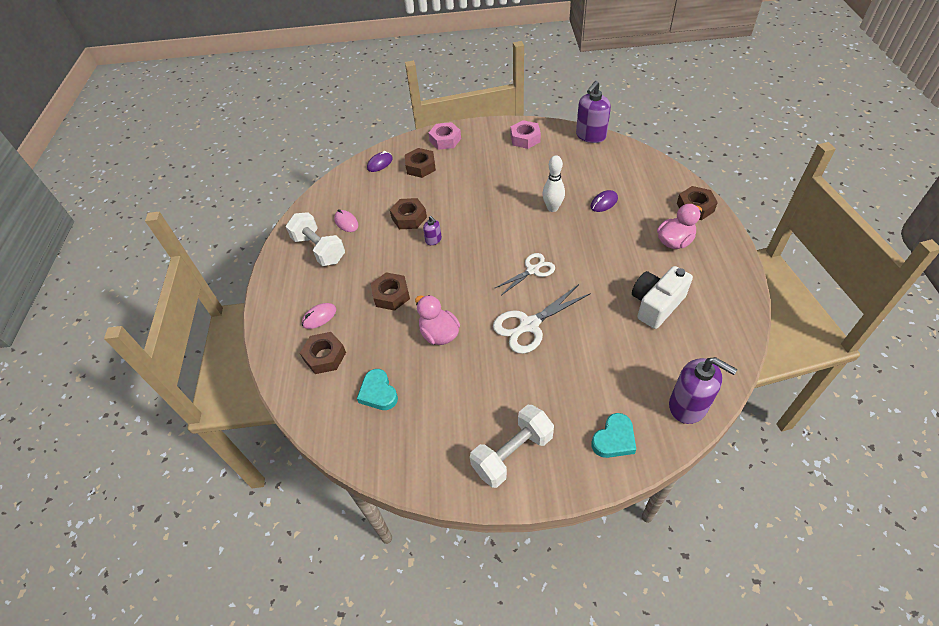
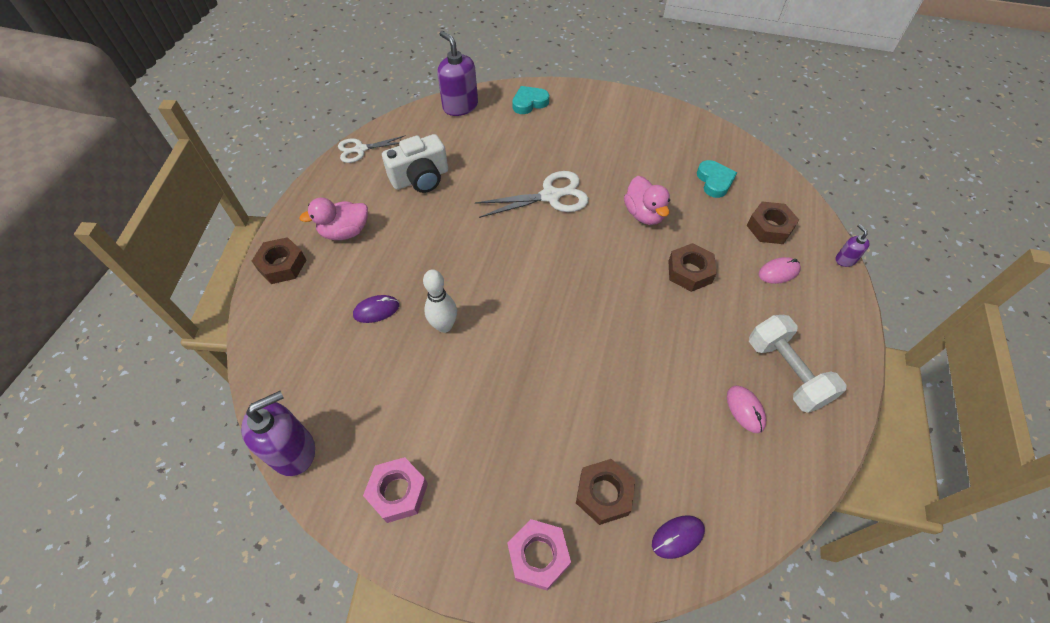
camera: 165 degrees left, 5 degrees up
(409, 218) = (646, 383): brown nut -> none
(433, 240) = (620, 331): purple soap dispenser -> purple soap dispenser (845, 260)
(512, 454) = (610, 114): white dumbbell -> none
(532, 270) = (517, 250): white scissors -> white scissors (360, 149)

